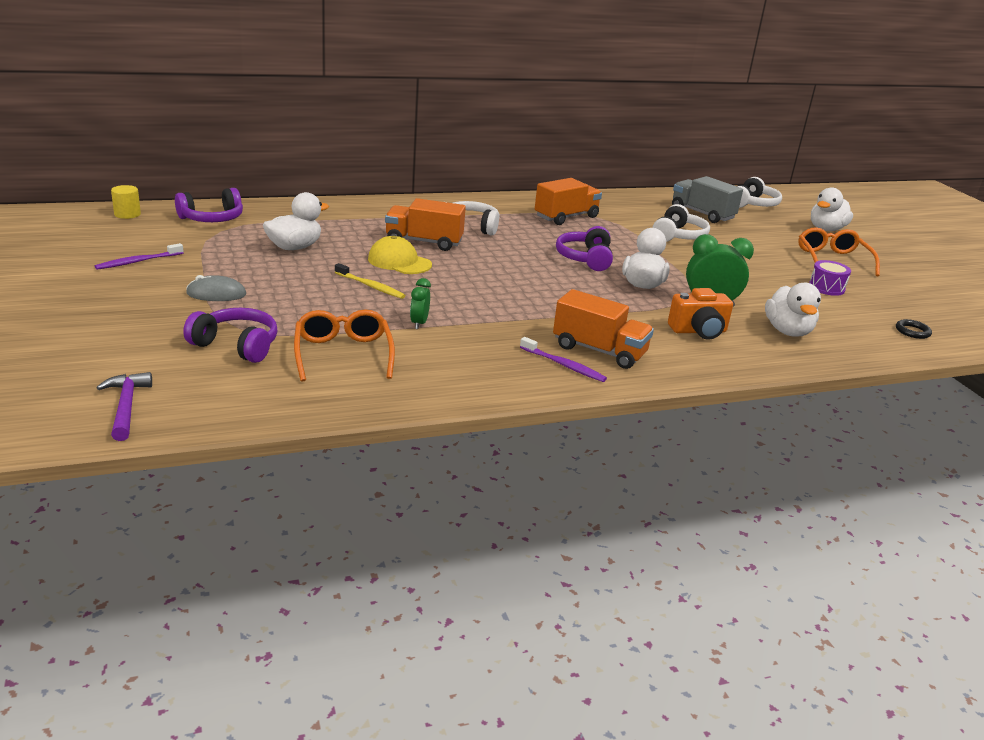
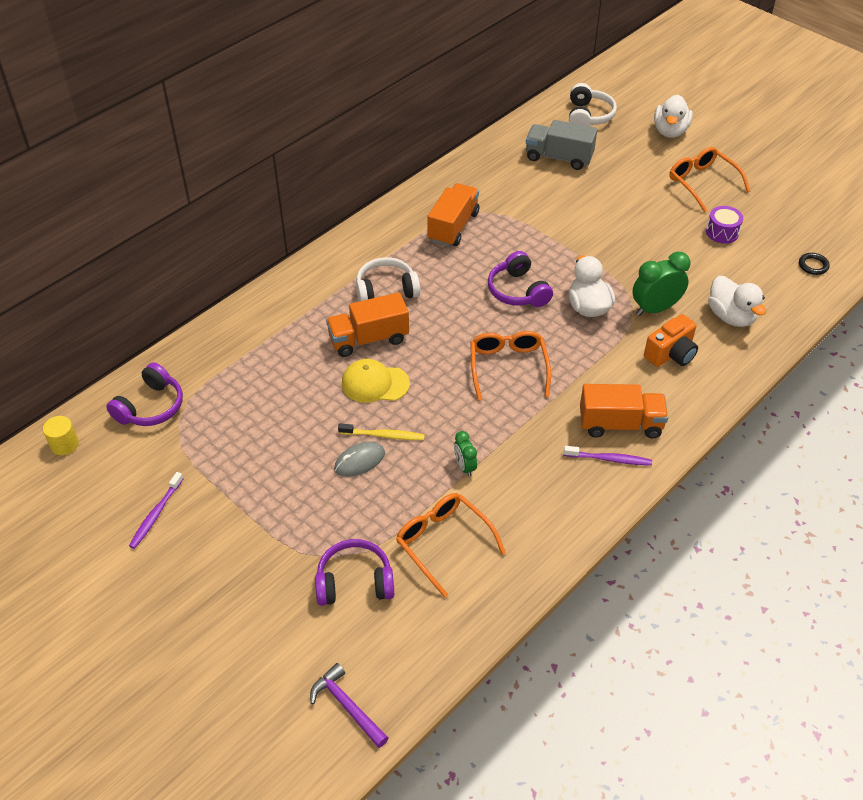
camera: 25 degrees left, 20 degrees up
(216, 294) = (270, 522): grey mouse -> grey mouse (359, 461)
(294, 247) = (268, 412): white duck -> none
(527, 290) = (508, 367): none -> orange glasses
(678, 236) = (564, 209): white headphones -> none

